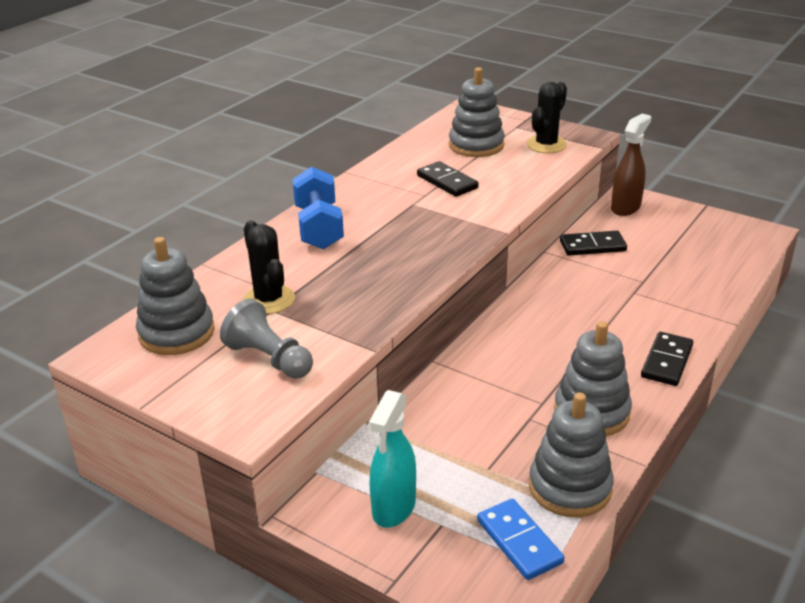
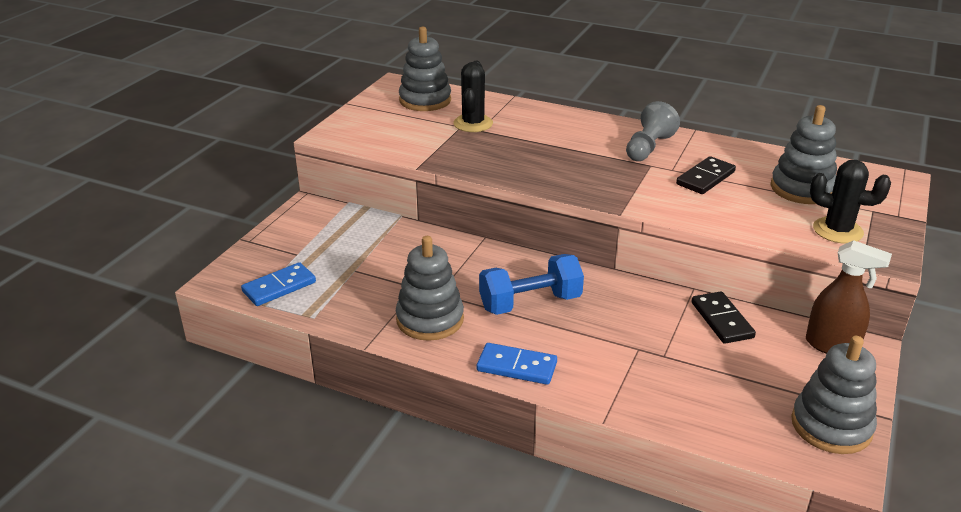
camera: 80 degrees right, 0 degrees up
(269, 300) = (473, 123): black cactus -> black cactus turned 45 degrees counterclockwise
(269, 359) = (400, 133): grey pawn -> grey pawn (648, 148)
(319, 227) = (586, 129): blue dumbbell -> blue dumbbell (530, 303)
(393, 508) = (313, 234): turquoise spray bottle -> none
(570, 487) = (335, 309): grey stacking toy -> grey stacking toy (831, 426)
(667, 361) = (516, 367): black domino -> blue domino

